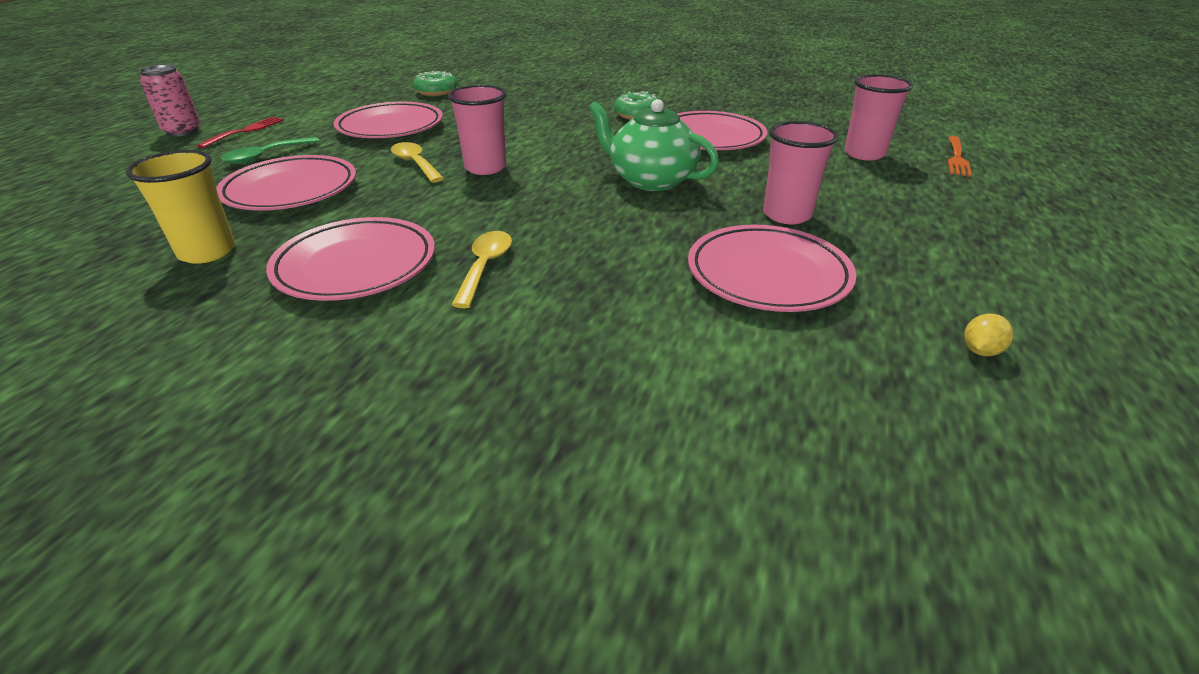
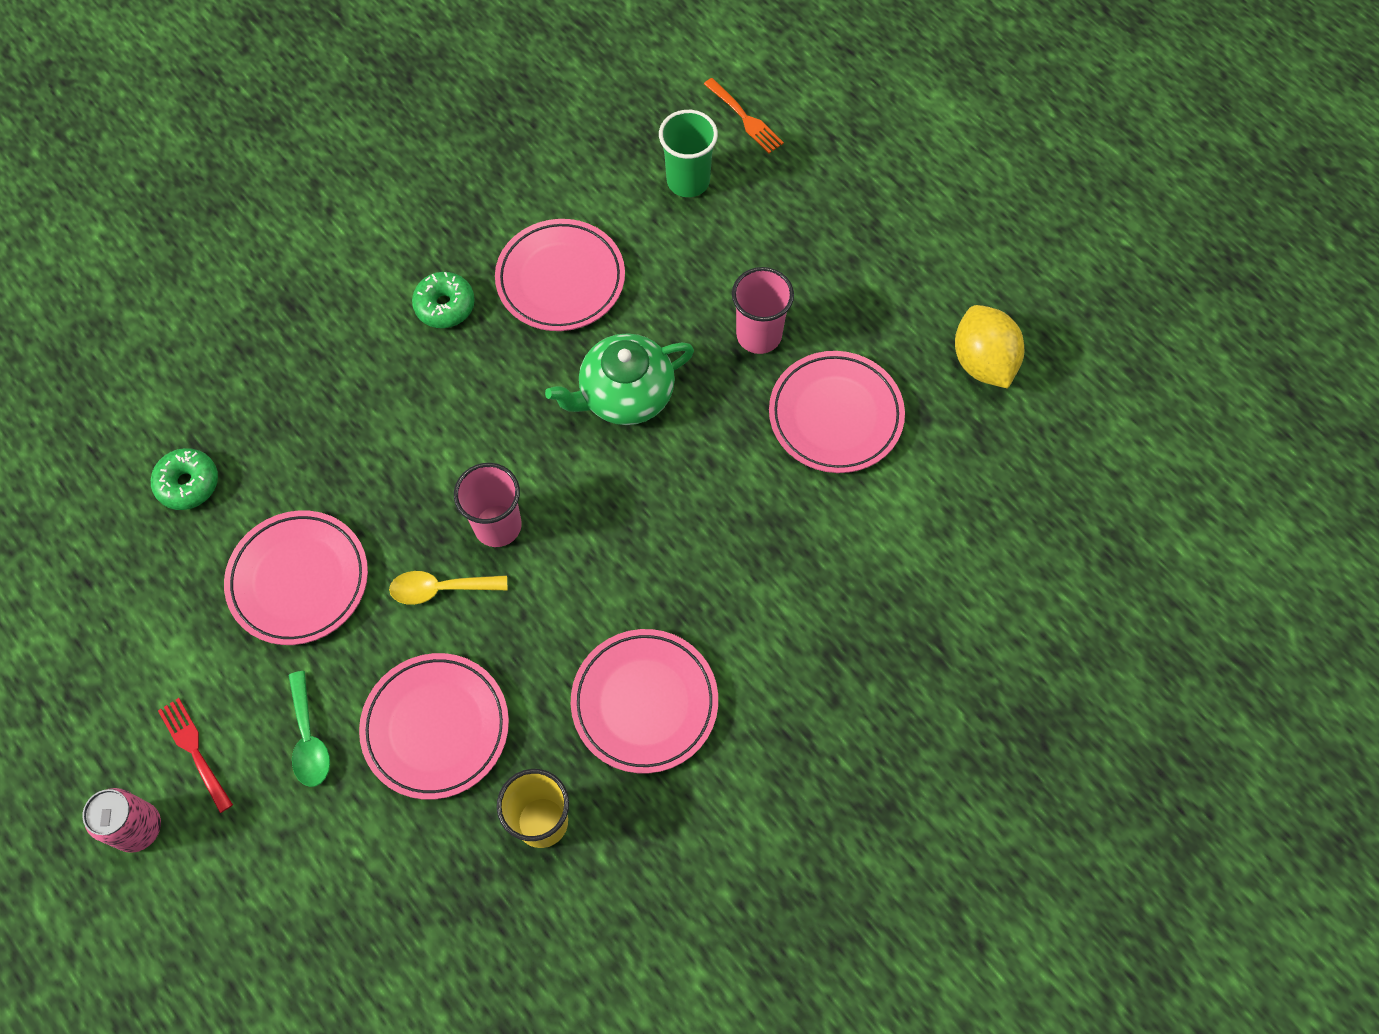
camera: 60 degrees left, 30 degrees up
(485, 267) = (706, 605): yellow spoon -> none
(864, 154) = (688, 181): pink cup -> green cup
(980, 351) = (982, 362): yellow lemon -> yellow lemon, size x2.30

